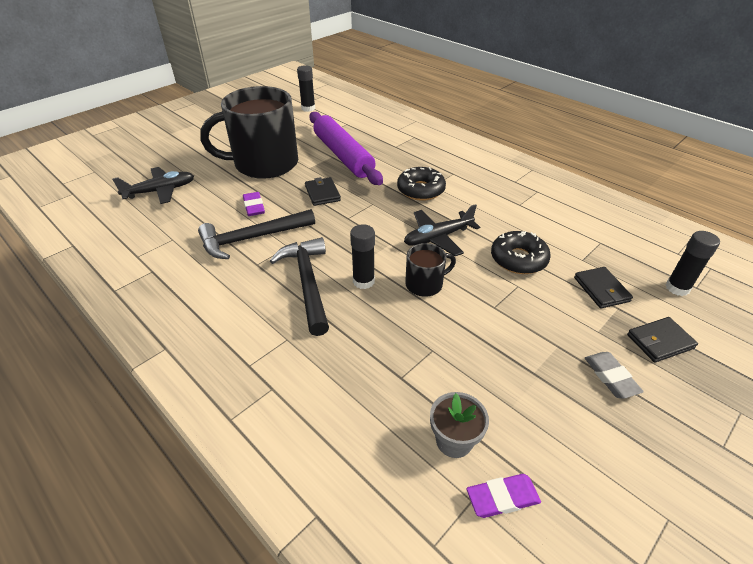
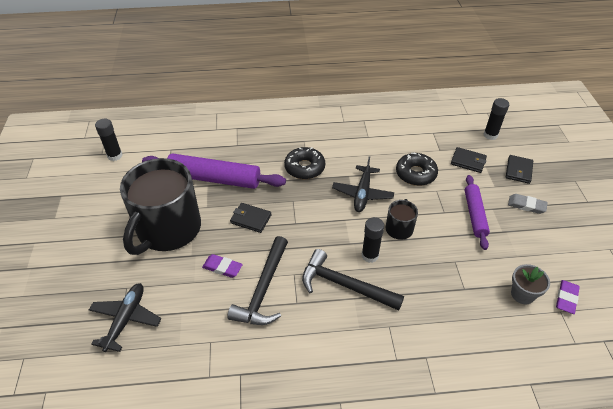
camera: 50 degrees left, 5 degrees up
(525, 334) = (474, 215): none -> purple rolling pin

